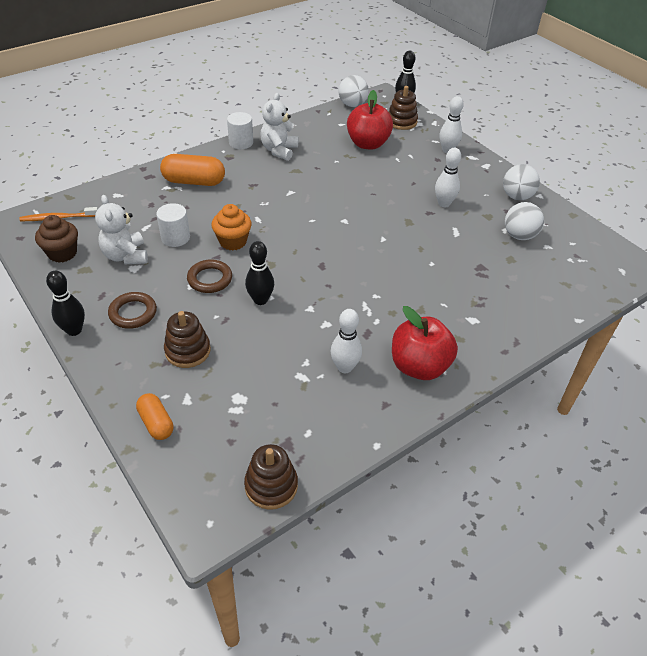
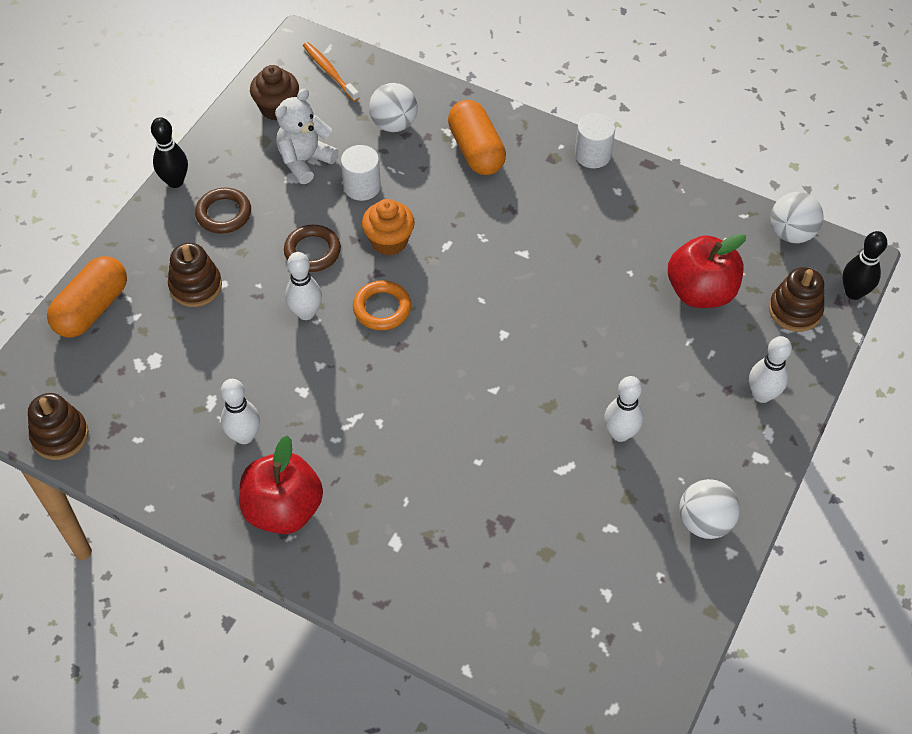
camera: 65 degrees right, 10 degrees up
(156, 423) = (92, 309): orange capsule -> orange capsule, size x1.64
(260, 300) = (306, 313): black bowling pin -> white bowling pin
(279, 150) = (606, 201): white teddy bear -> none
(285, 263) = (382, 308): none -> orange ring
(519, 236) = (607, 550): white ball -> white ball (394, 124)

